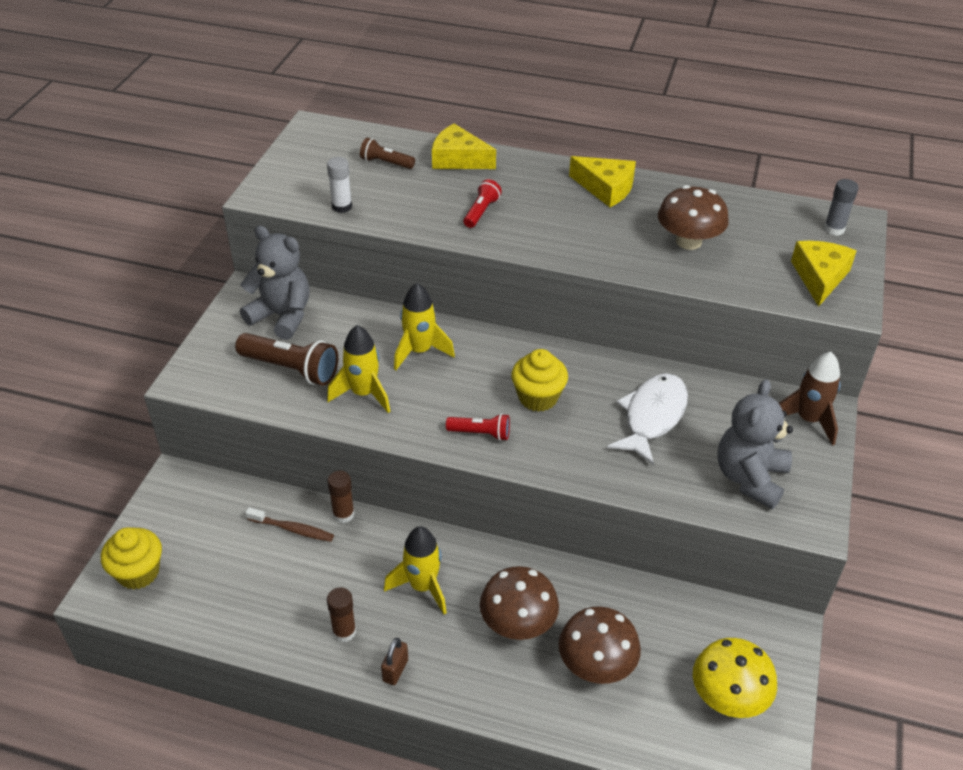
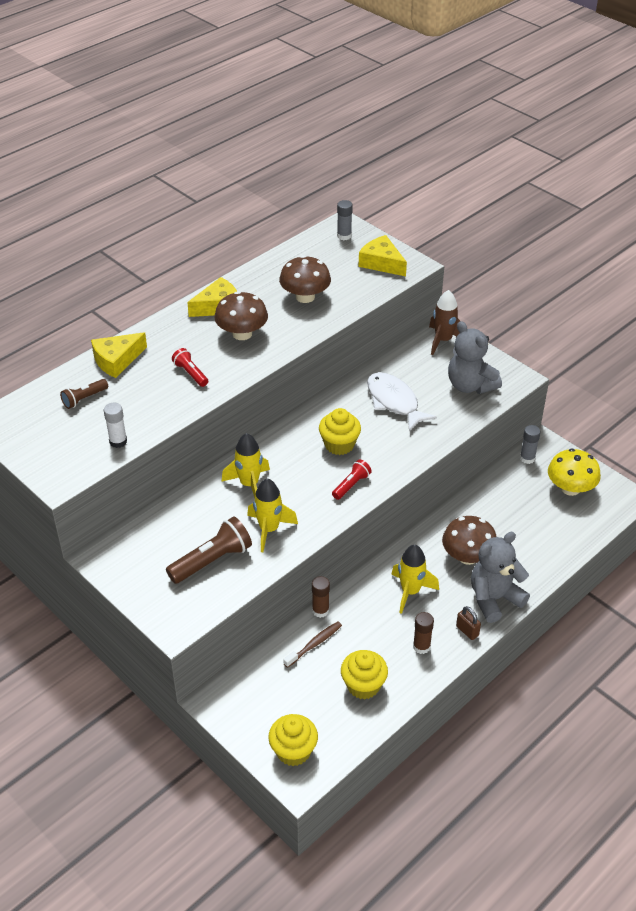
camera: 60 degrees left, 0 degrees up
(257, 598) = (363, 685): none -> yellow cupcake
(282, 316) = (147, 546): grey teddy bear -> grey teddy bear (494, 598)
(596, 664) = (518, 534): brown mushroom -> brown mushroom (242, 334)
(742, 623) = (527, 458): none -> grey glue stick

